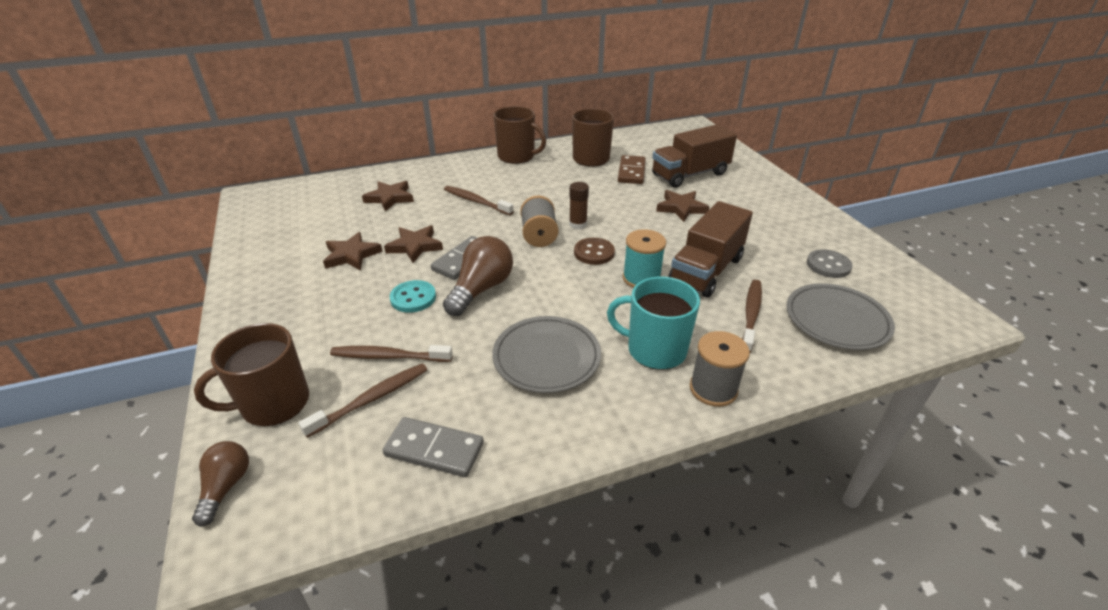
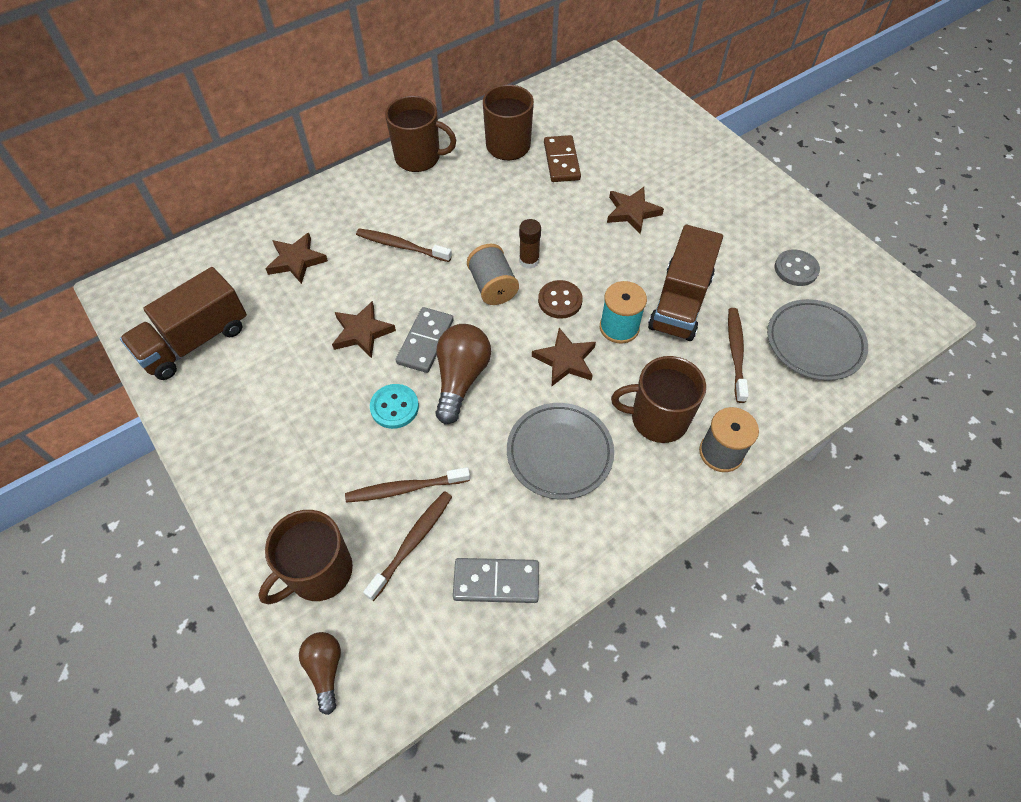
camera: 15 degrees left, 20 degrees up
(351, 255) = (297, 361): brown star -> brown star (565, 360)
(655, 350) = (657, 419): turquoise mug -> brown mug
(690, 174) = (627, 153): brown truck -> brown truck (195, 341)

